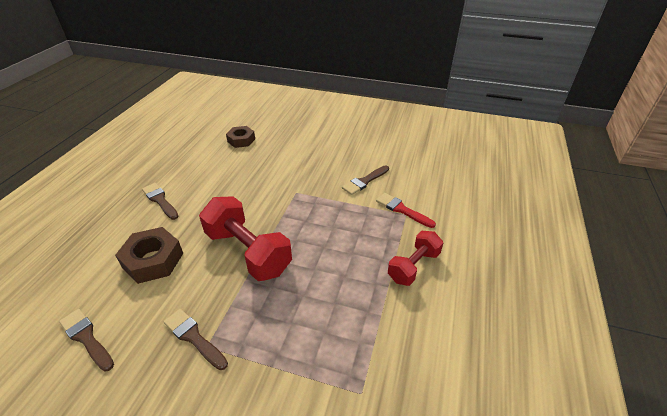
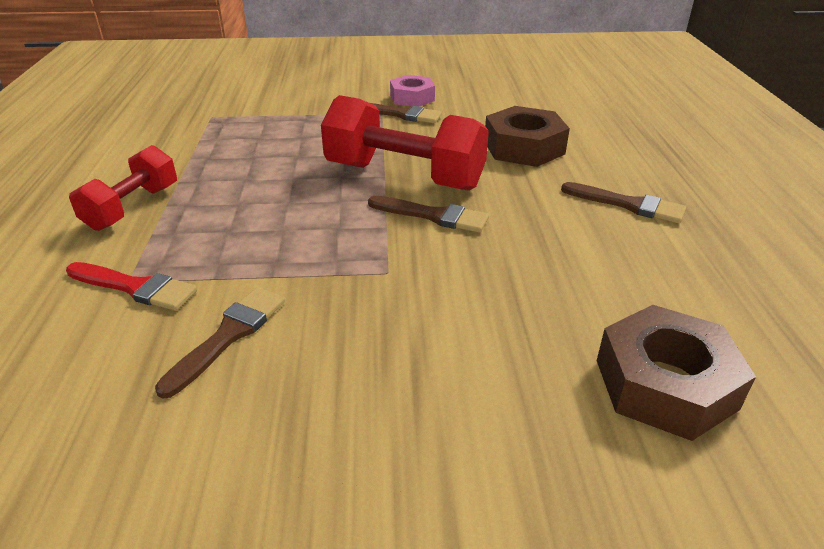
camera: 160 degrees right, 5 degrees down
(86, 338) = (505, 99): brown brush -> brown brush (433, 216)
(159, 370) = (412, 98): none -> pink nut
(241, 140) = (665, 384): brown nut -> brown nut, size x1.51

